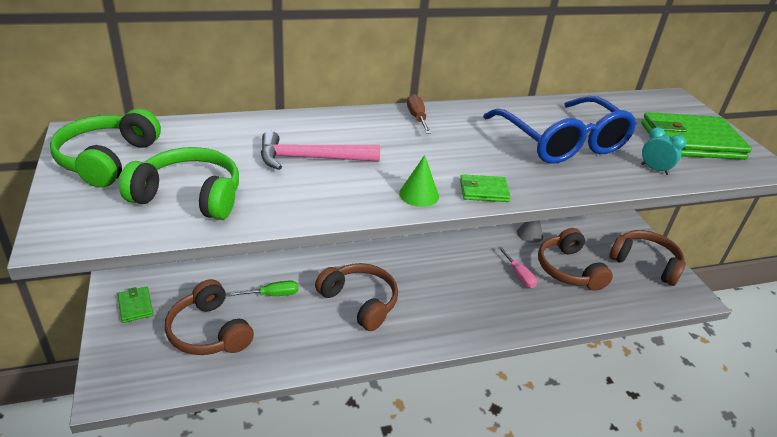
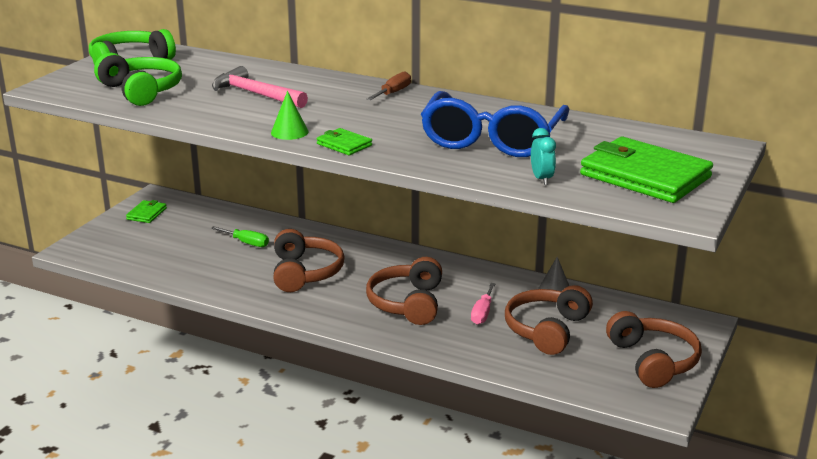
camera: 45 degrees right, 10 degrees down
(209, 331) = (171, 245): brown headphones -> brown headphones (407, 303)

